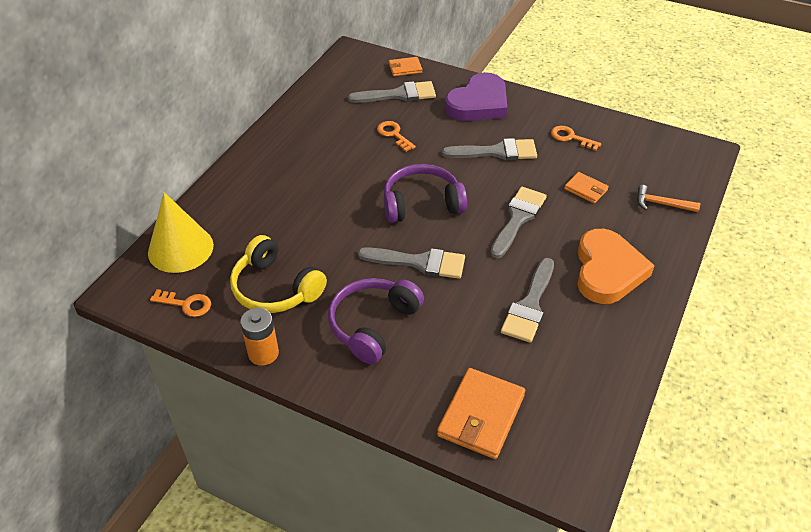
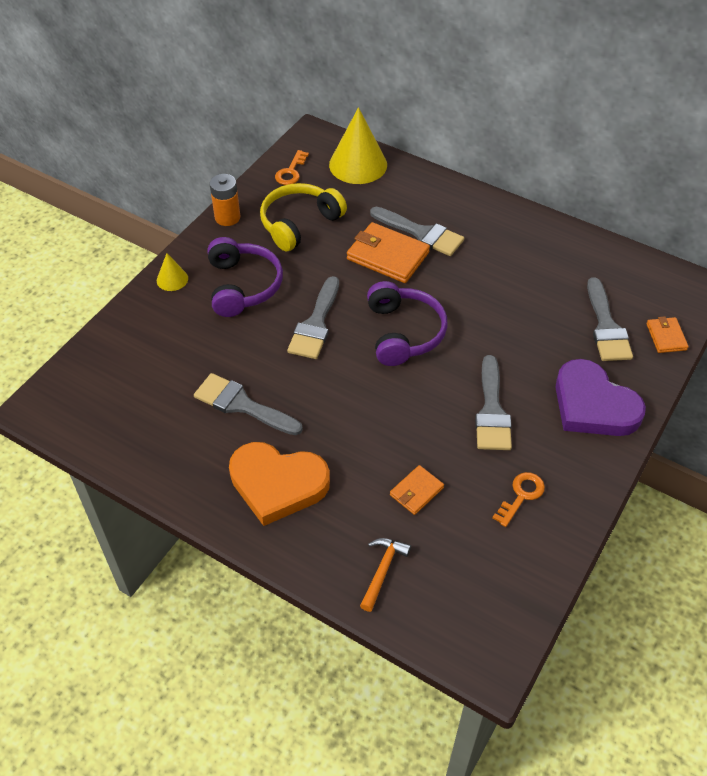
camera: 95 degrees right, 5 degrees up
(368, 390) = (172, 279): none -> yellow cone
(373, 325) = (243, 286): purple headphones -> purple headphones turned 45 degrees clockwise
(394, 134) = (525, 317): orange key -> none
(481, 415) = (125, 351): orange wallet -> orange wallet (387, 256)
(518, 218) = (371, 414): grey brush -> grey brush (421, 233)

